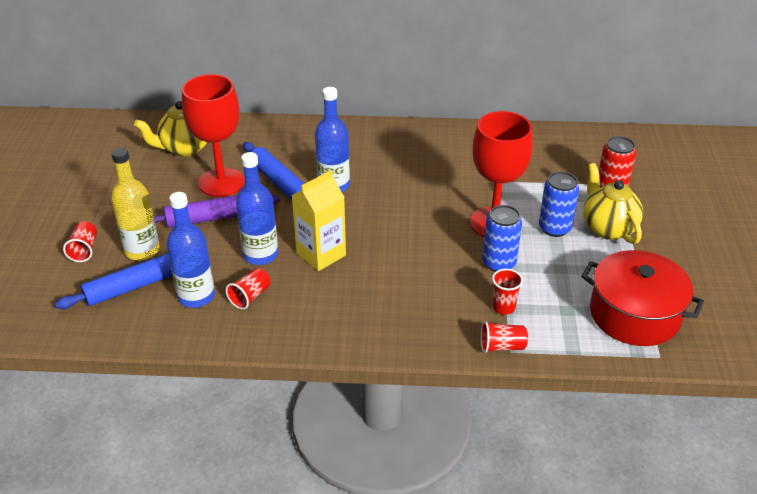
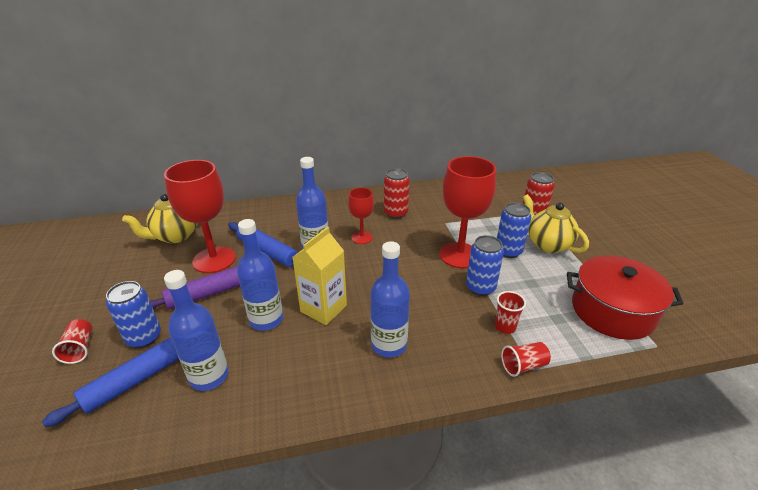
camera: 15 degrees left, 5 degrees down
(142, 250) = (144, 337): yellow bottle -> blue can
(250, 296) = (266, 364): red cup -> none
(374, 301) = (389, 345): none -> blue bottle
(389, 183) = (362, 237): none -> red goblet
(441, 159) = (395, 213): none -> red can

